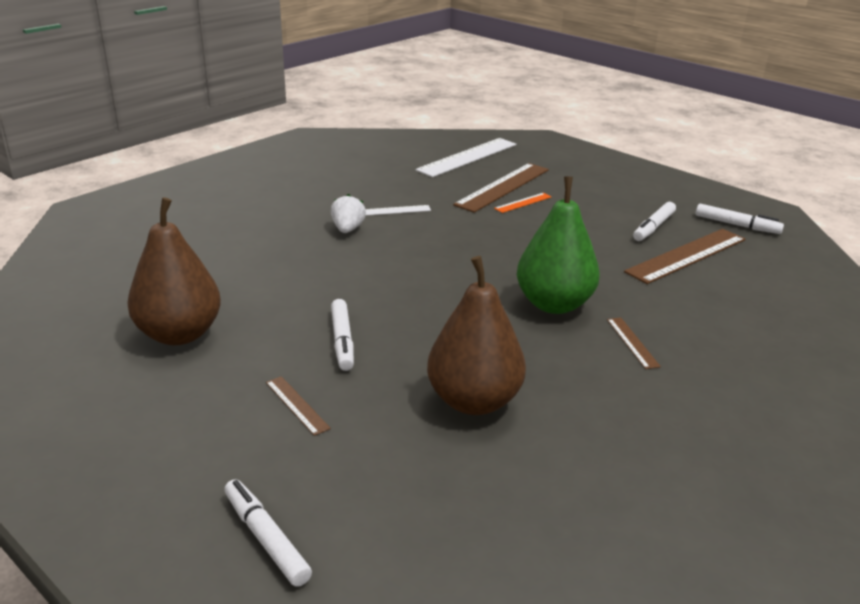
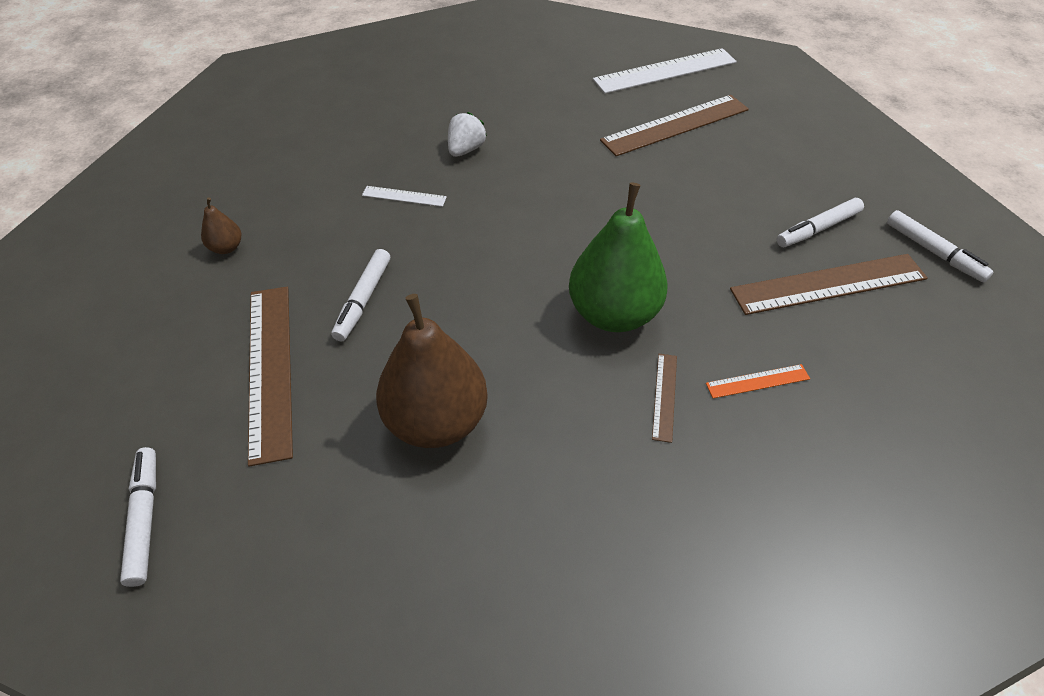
camera: 25 degrees right, 20 degrees up
(179, 334) = (226, 248): brown pear -> brown pear, size x0.43
(297, 405) = (270, 369): brown ruler -> brown ruler, size x2.12
(396, 210) = (533, 134): white ruler -> white ruler (404, 196)
(523, 203) = (682, 154): orange ruler -> orange ruler (757, 381)

